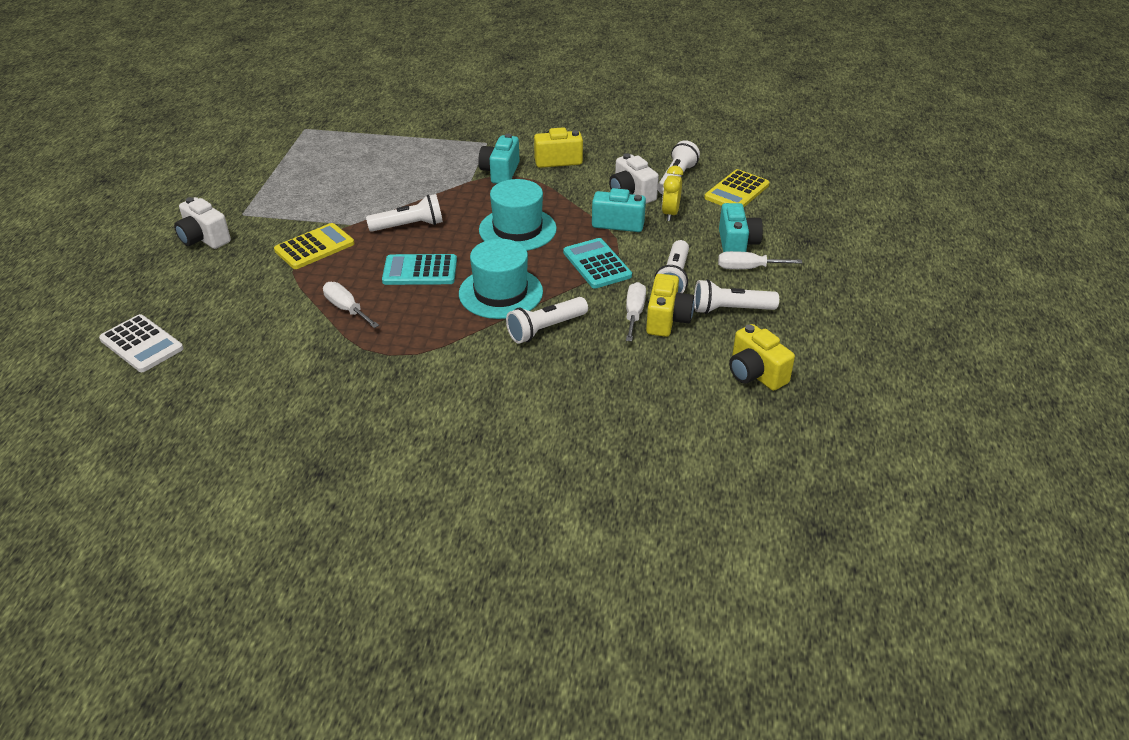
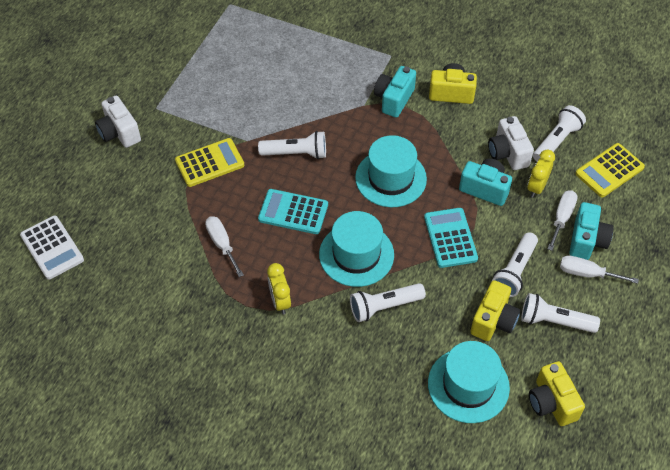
camera: 15 degrees right, 15 degrees up
(427, 344) = (280, 301): none -> yellow clock
(634, 313) = (466, 306): white screwdriver -> white screwdriver (561, 218)
(661, 376) = (468, 385): none -> turquoise hat

